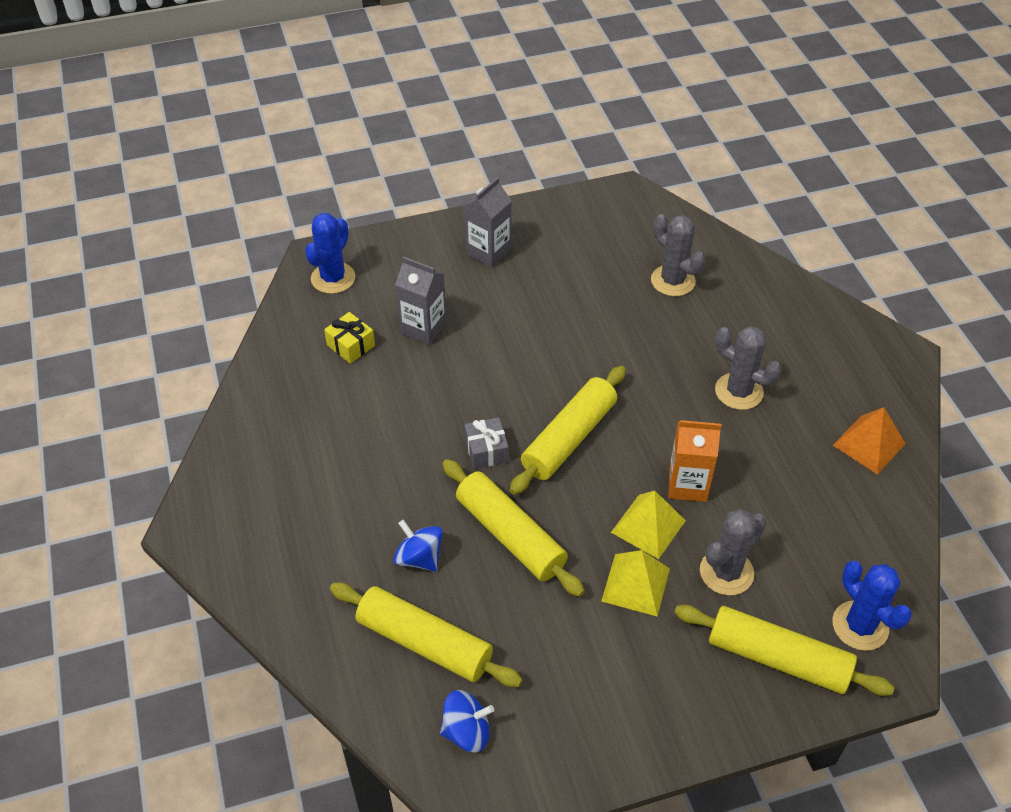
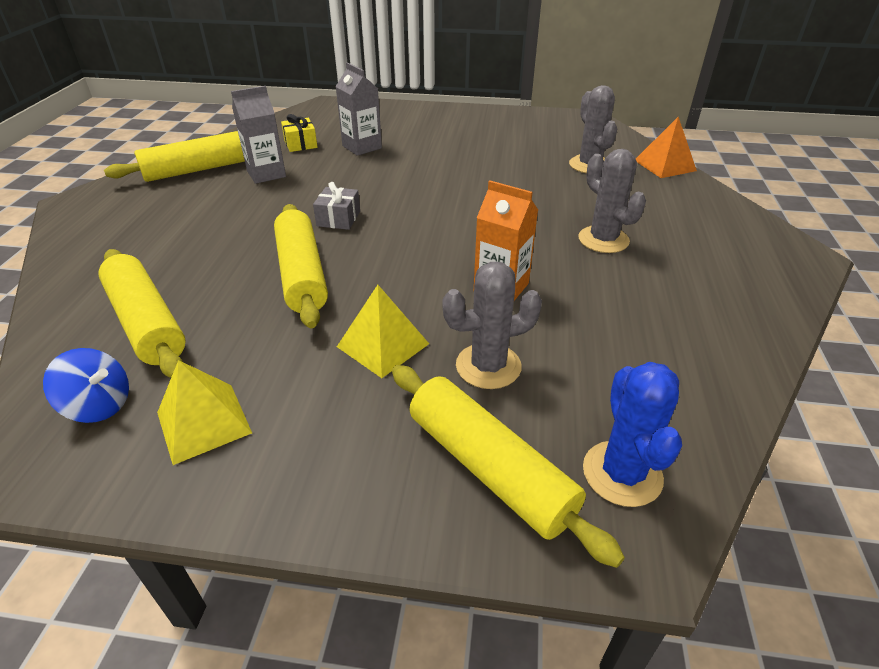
camera: 25 degrees right, 10 degrees down
(333, 278) = (325, 114): blue cactus -> none
(419, 558) = (211, 266): blue spinning top -> none
(488, 252) = (449, 124): grey carton -> grey carton (266, 174)
(568, 438) = (415, 229): yellow rolling pin -> yellow rolling pin (198, 169)
(648, 526) = (435, 305): yellow pyramid -> yellow pyramid (204, 422)
(869, 444) = (727, 311): orange pyramid -> orange pyramid (664, 165)

